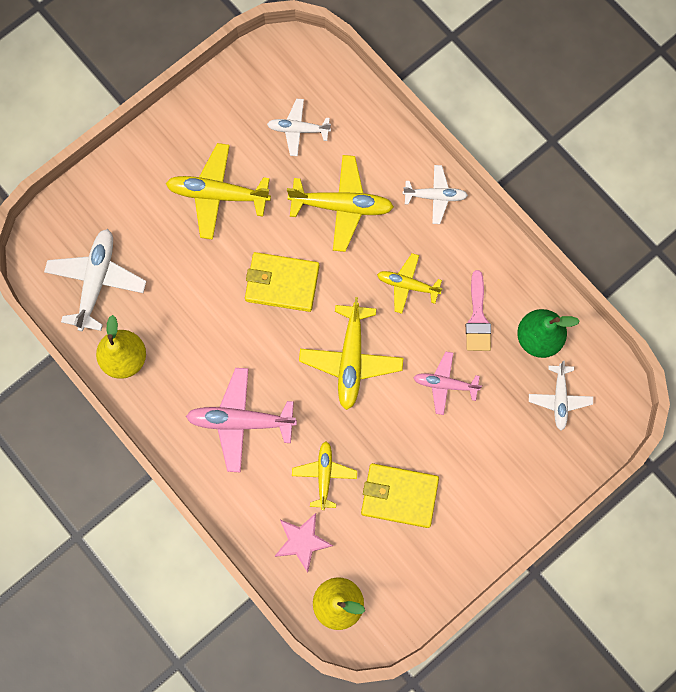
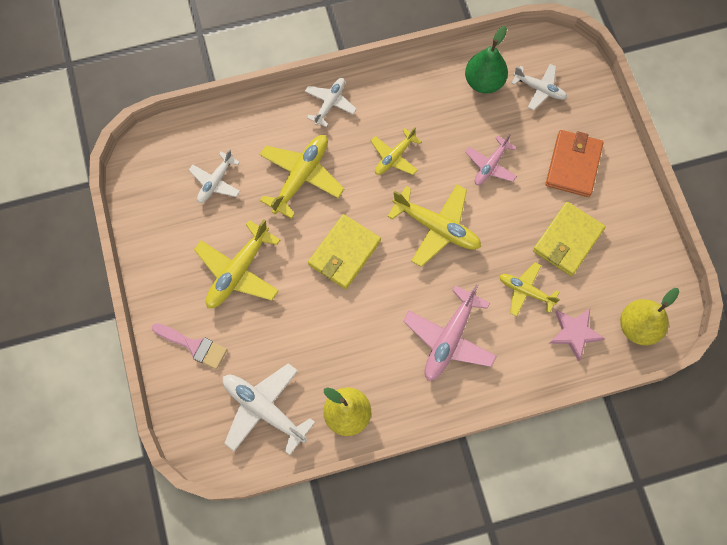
camera: 65 degrees left, 5 degrees down
(477, 318) = (447, 117): pink brush -> pink brush (194, 346)
(487, 469) = (573, 165): none -> orange wallet

